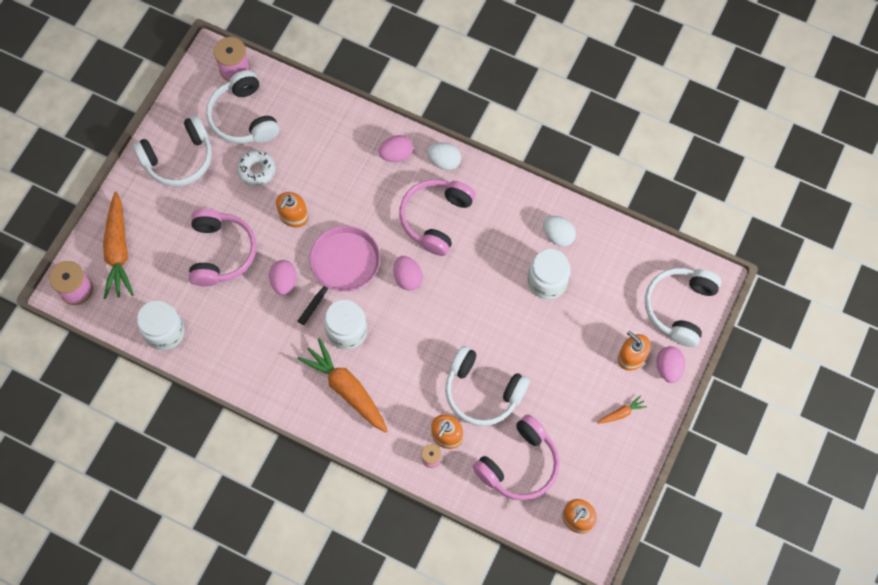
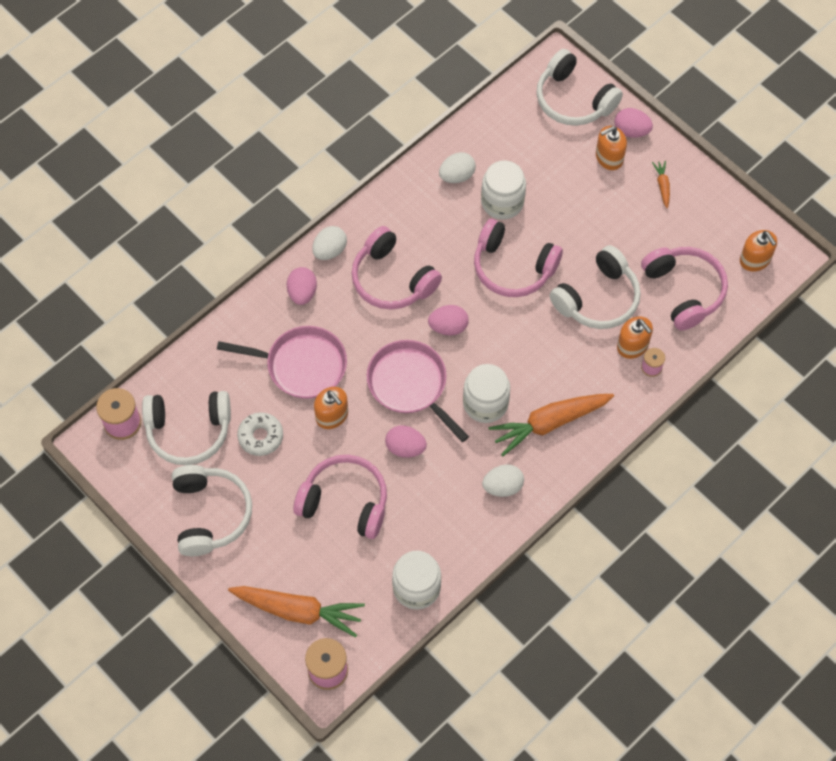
camera: 70 degrees left, 5 degrees down
(275, 369) = (502, 486): none -> white egg
(330, 178) = (302, 365): none -> pink pan
(485, 311) = (513, 267): none -> pink headphones

